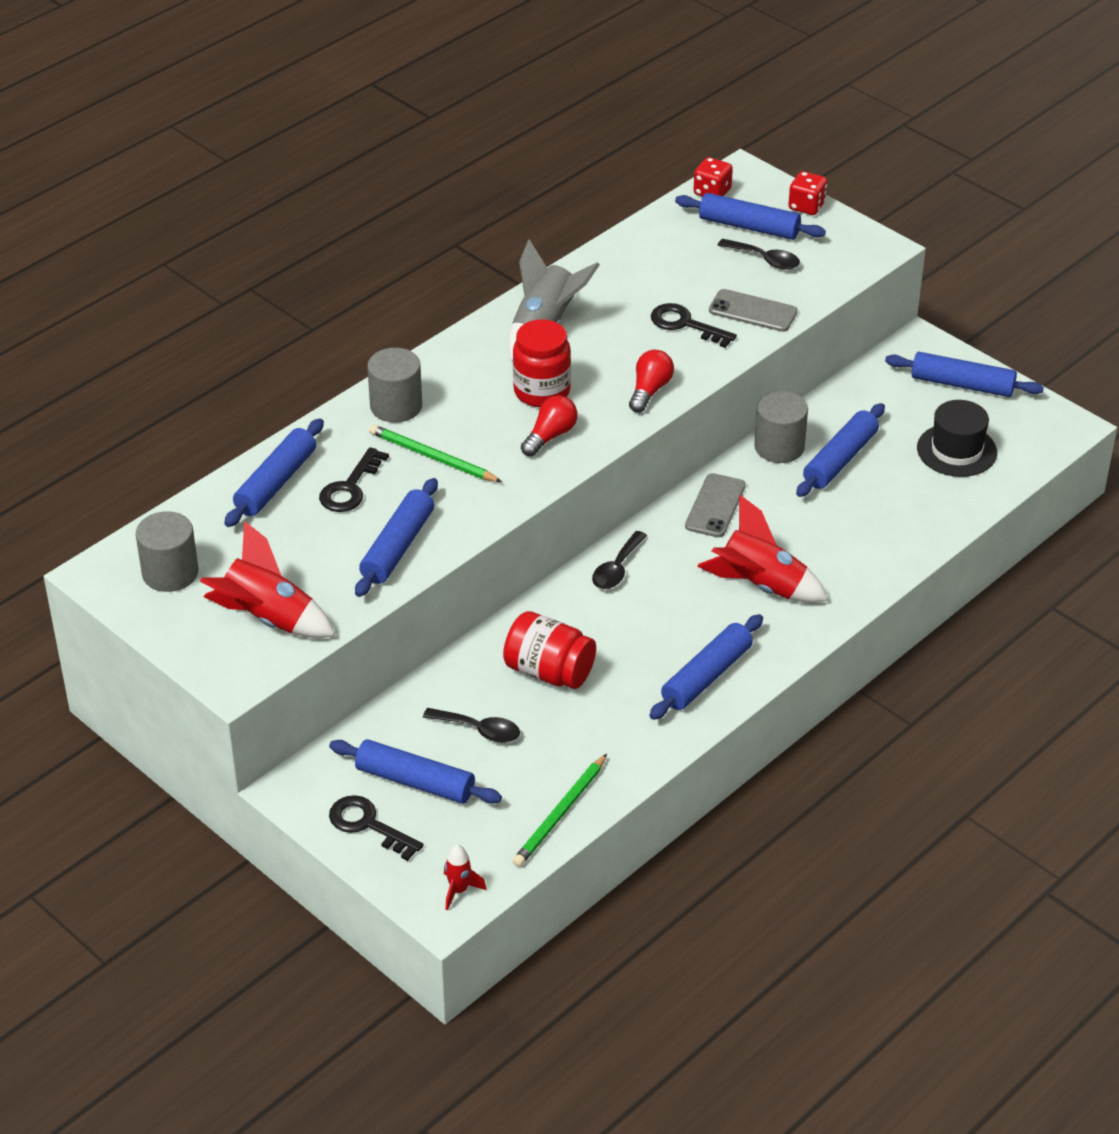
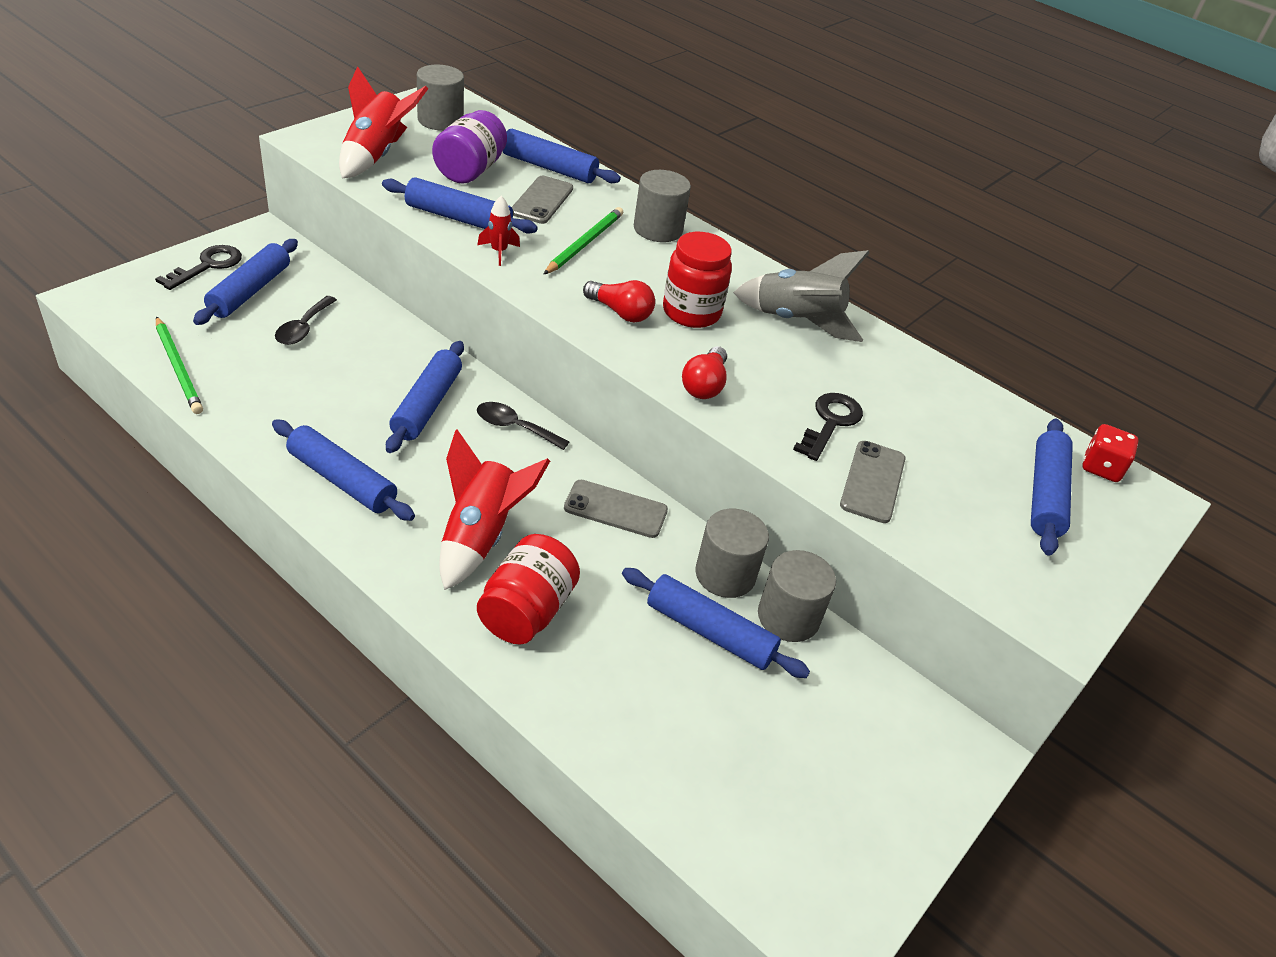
camera: 80 degrees right, 0 degrees up
(291, 543) = (470, 170): none -> purple jar
(350, 487) = (542, 200): black key -> grey phone
(459, 890) = (109, 306): red rocket -> red rocket (499, 252)
(549, 672) = (371, 373): red jar -> red jar (527, 611)
(560, 814) = (178, 368): green pencil -> green pencil turned 150 degrees counterclockwise
(650, 390) = (704, 385): red light bulb -> red light bulb turned 90 degrees clockwise
(765, 259) = (982, 503): black spoon -> none
(806, 206) = (1117, 555): red dice -> none
(817, 417) = (788, 617): none -> grey cylinder
(956, 450) = (746, 769): black hat -> none
(962, 385) = (893, 793): blue rolling pin -> blue rolling pin (427, 405)

